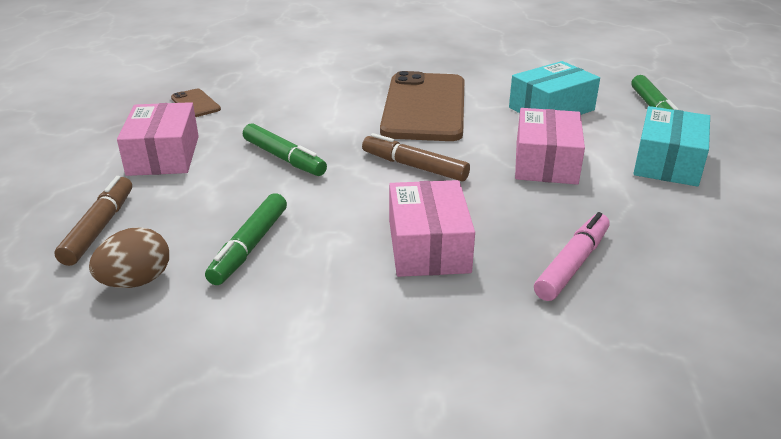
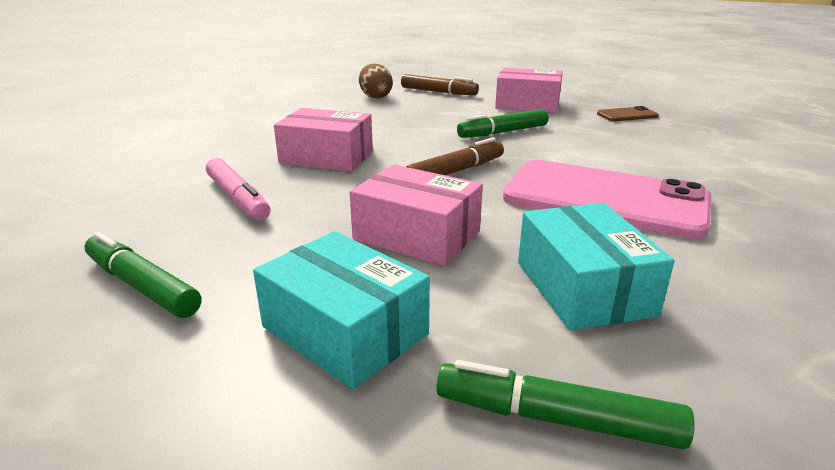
camera: 110 degrees right, 5 degrees down
(249, 247) = (383, 116): green marker -> green marker (142, 286)
(424, 107) = (605, 199): brown phone -> pink phone

